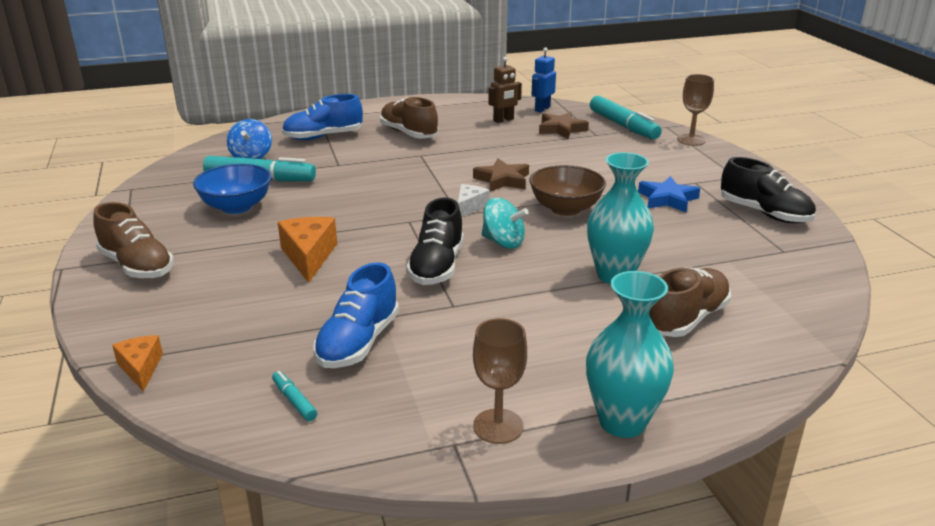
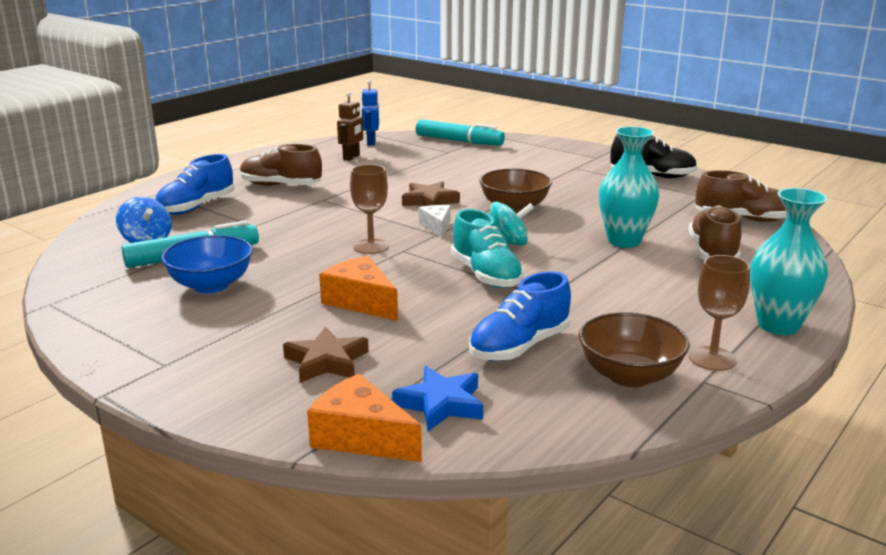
camera: 35 degrees left, 5 degrees down
(137, 266) = (194, 364): brown shoe -> brown shoe (743, 219)
(141, 368) = (361, 437): orange cheese -> orange cheese, size x1.59
(294, 401) = (543, 404): turquoise marker -> none
(358, 342) = (519, 346): blue shoe -> blue shoe turned 60 degrees clockwise
(399, 408) = (629, 376): none -> brown bowl
(437, 266) = (486, 275): black shoe -> turquoise shoe
(561, 129) = (413, 154): brown star -> brown star (326, 361)
(667, 199) = (575, 183): blue star -> blue star (441, 404)
(691, 140) = (526, 140): brown goblet -> brown goblet (371, 246)

